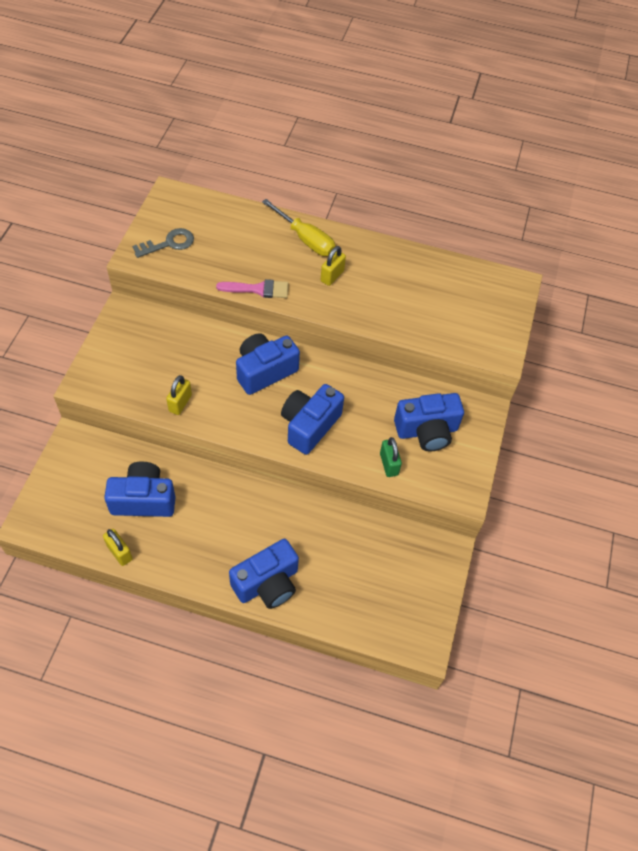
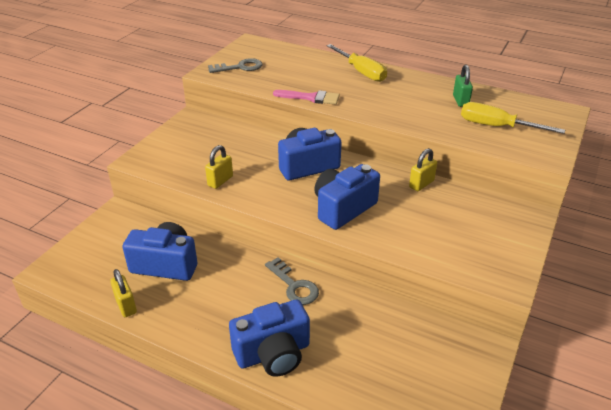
camera: 15 degrees right, 20 degrees down
(272, 507) = (294, 286): none -> grey key
(332, 276) = (381, 94): yellow padlock -> yellow padlock (421, 184)
(388, 464) = (422, 247): green padlock -> green padlock (460, 101)
(427, 431) = (467, 224): blue camera -> none
(451, 315) = (496, 126): none -> yellow screwdriver

